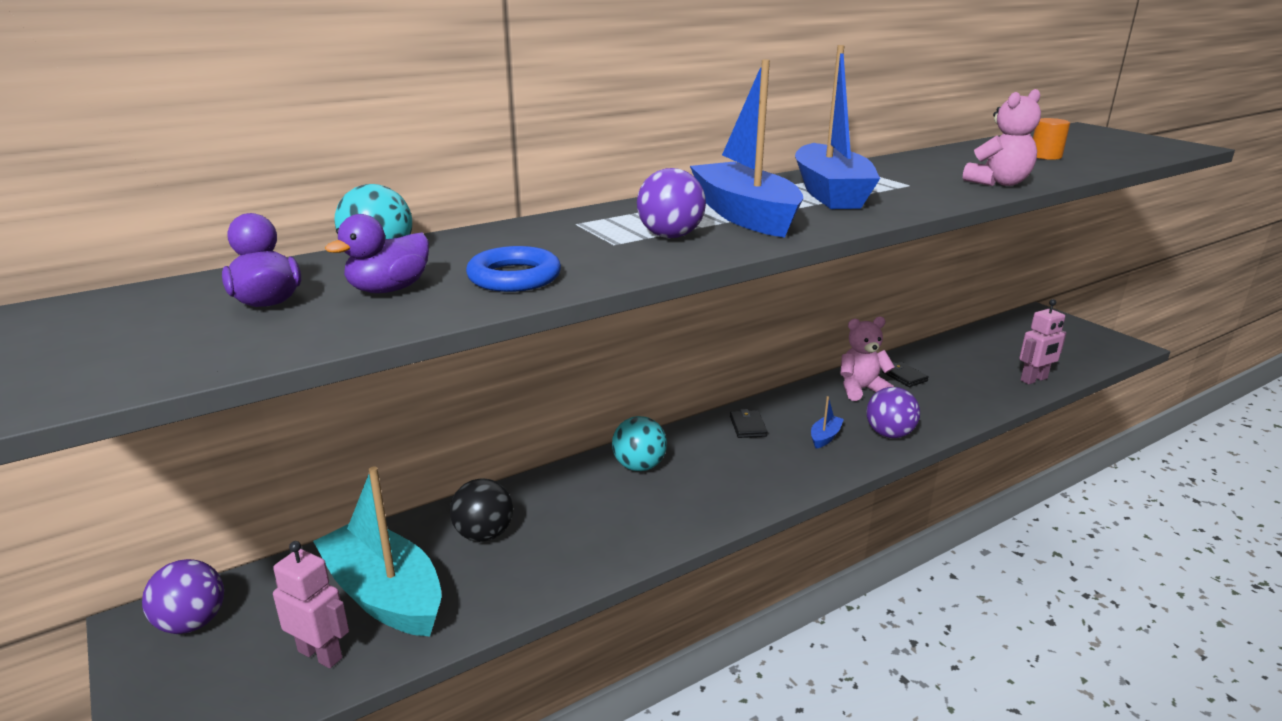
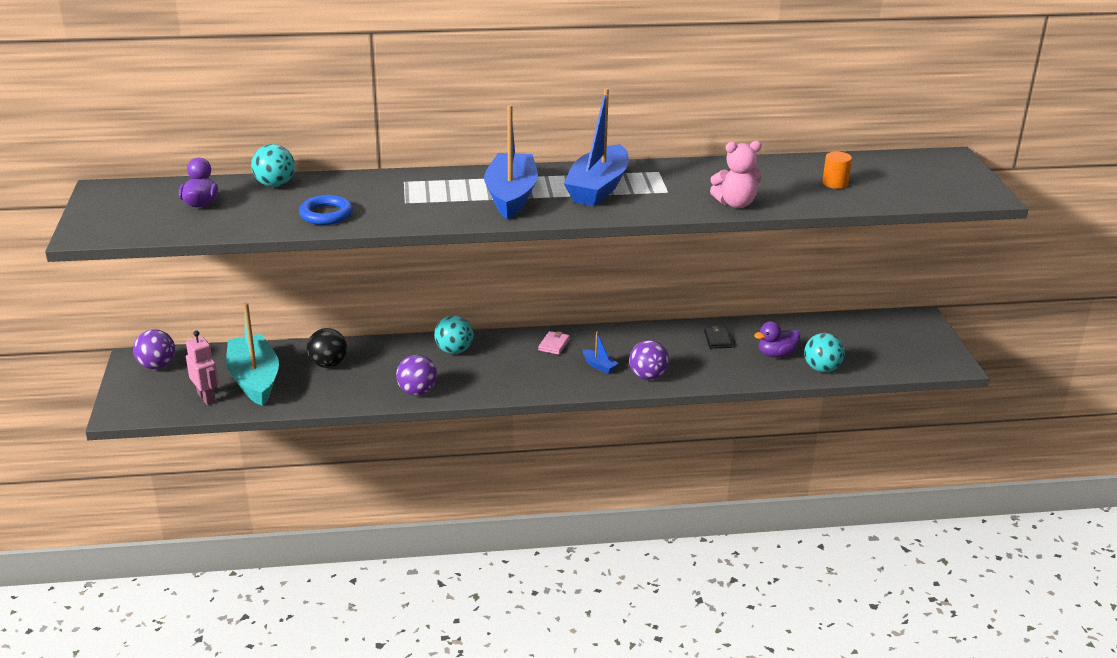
camera: 25 degrees right, 5 degrees up
(389, 289) = (260, 209): purple duck -> purple duck (776, 354)
(670, 236) = (443, 203): purple ball -> purple ball (417, 392)
(748, 426) = (554, 344): black wallet -> pink wallet
(825, 437) = (599, 366): blue boat -> blue boat turned 75 degrees clockwise
(861, 389) = (670, 340): pink teddy bear -> none
(1034, 379) = (821, 369): pink robot -> turquoise ball

